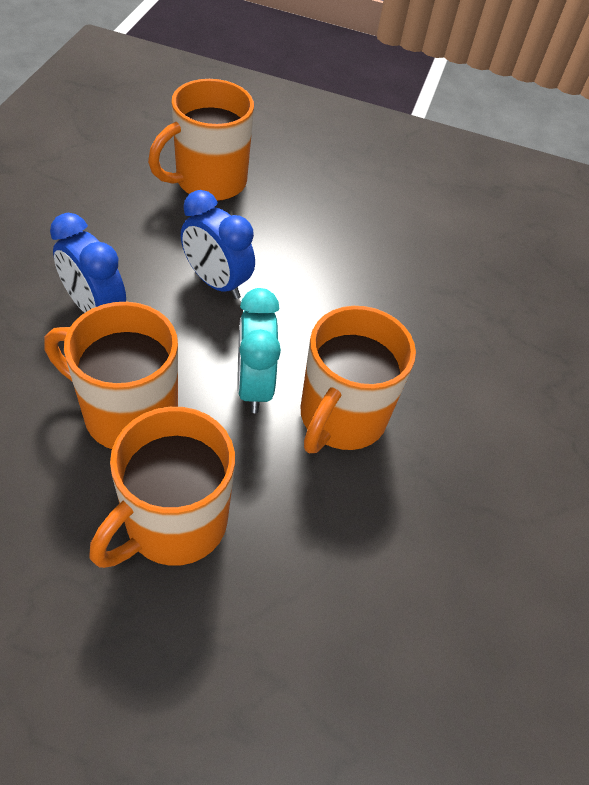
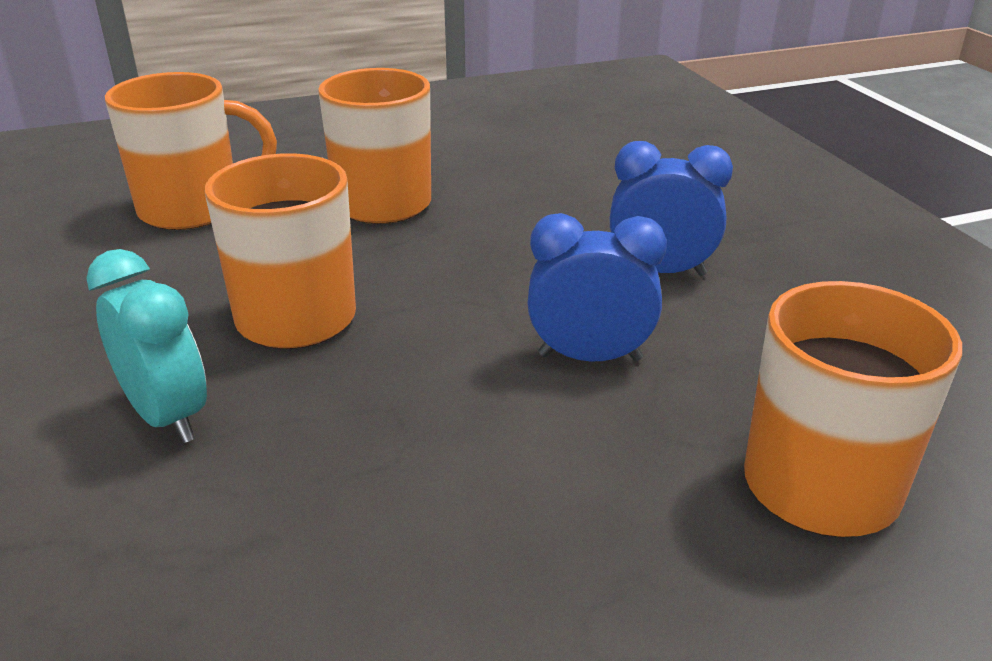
camera: 150 degrees right, 20 degrees down
(127, 413) = (508, 230): orange mug -> orange mug (193, 209)
(254, 386) = (420, 295): turquoise clock -> turquoise clock (167, 416)

